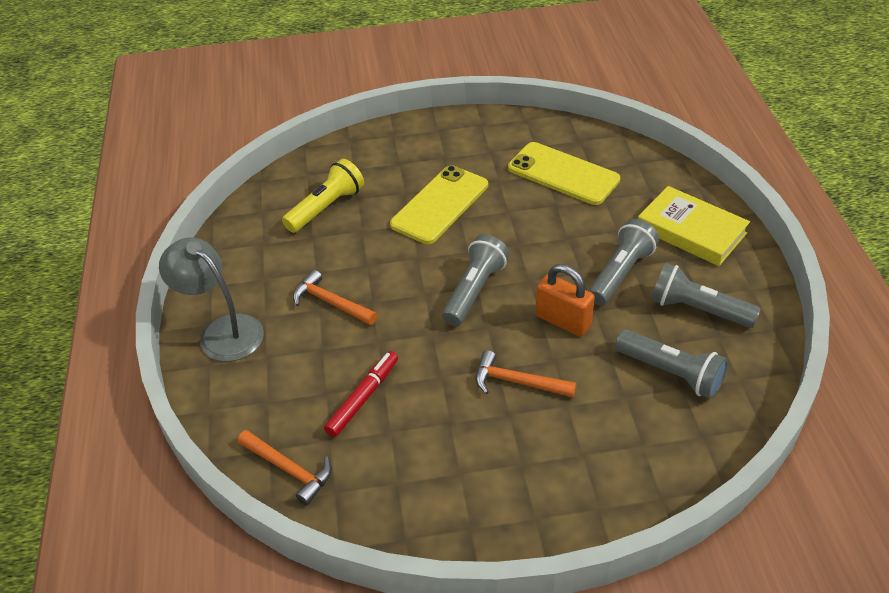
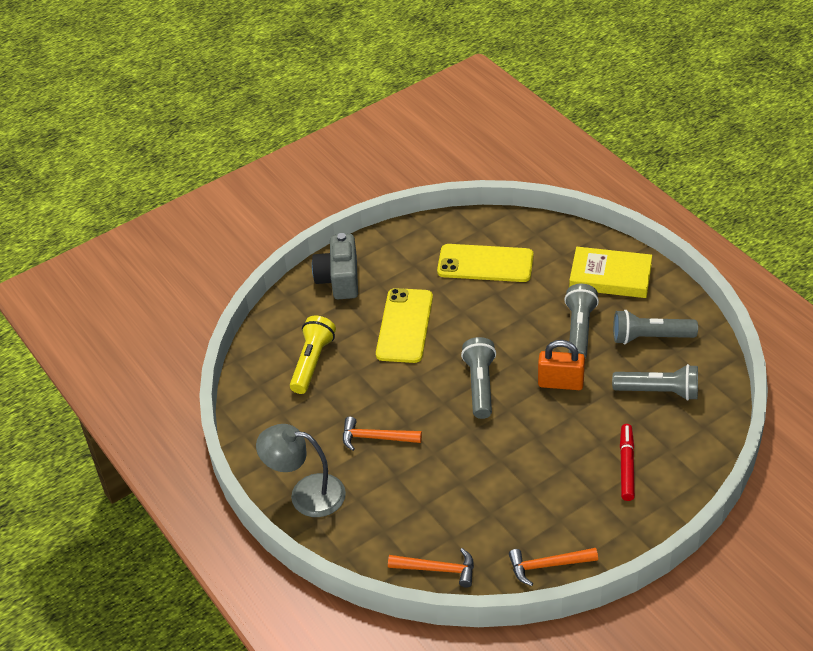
camera: 25 degrees left, 0 degrees up
(362, 398) = (454, 498): red marker -> red marker (626, 466)
(409, 141) = (339, 279): none -> grey camera
(518, 382) = (558, 441): orange hammer -> orange hammer (548, 565)

